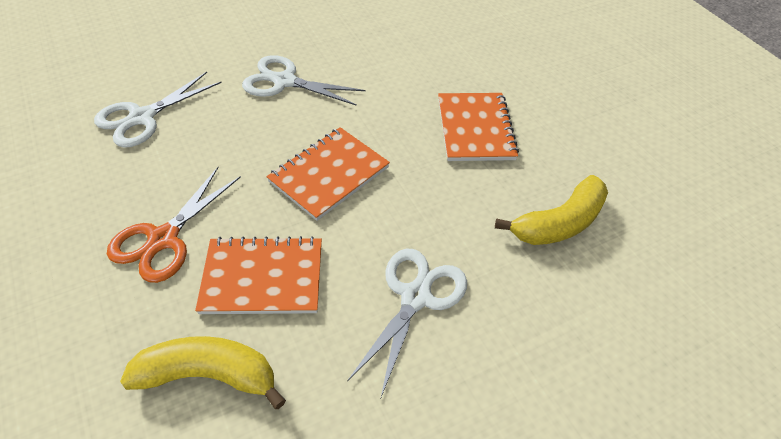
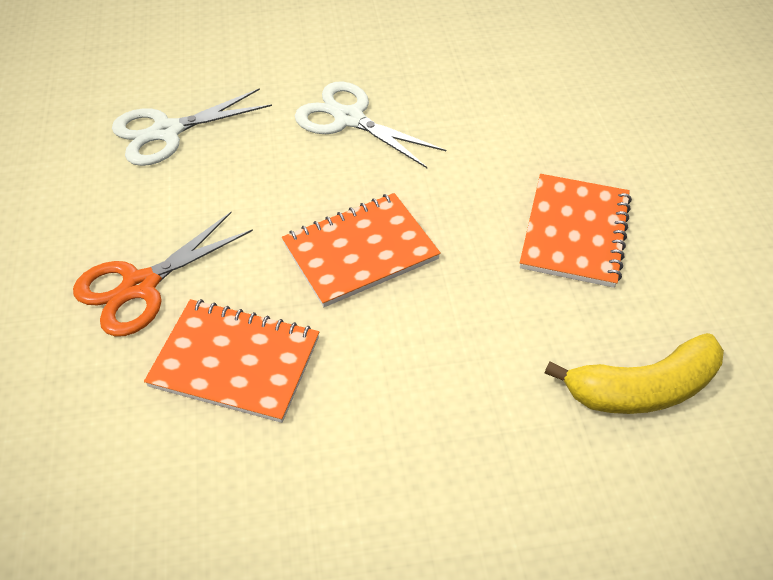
camera: 20 degrees right, 0 degrees up
(209, 375) = (134, 462): yellow banana -> none
(415, 297) = (410, 436): white scissors -> none

